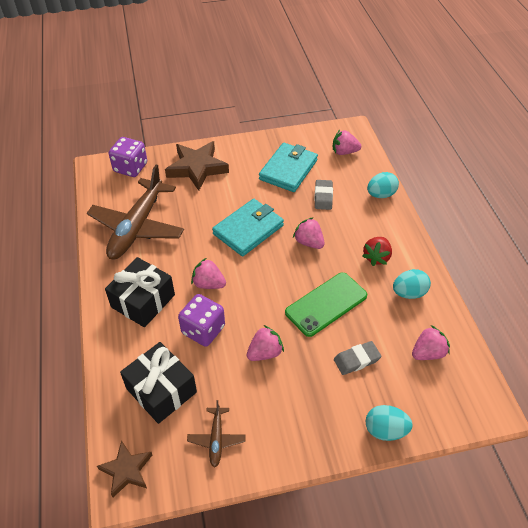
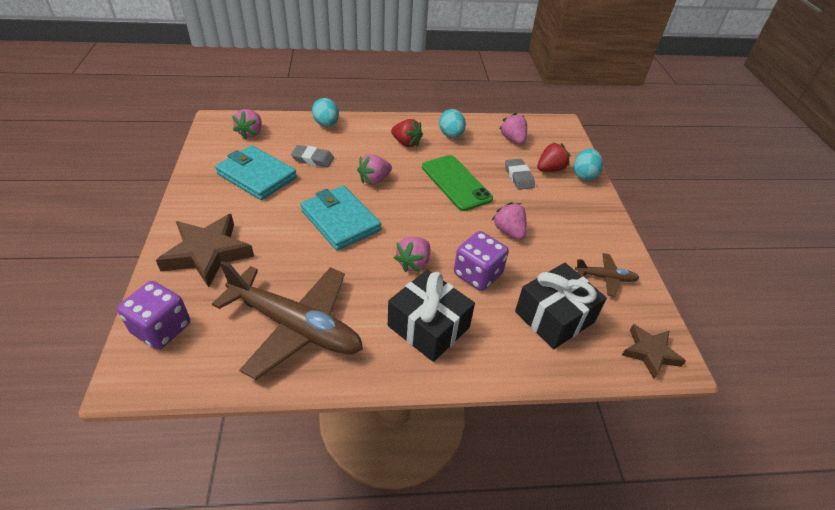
camera: 85 degrees left, 5 degrees down
(383, 392) = (550, 169): none -> red strawberry

